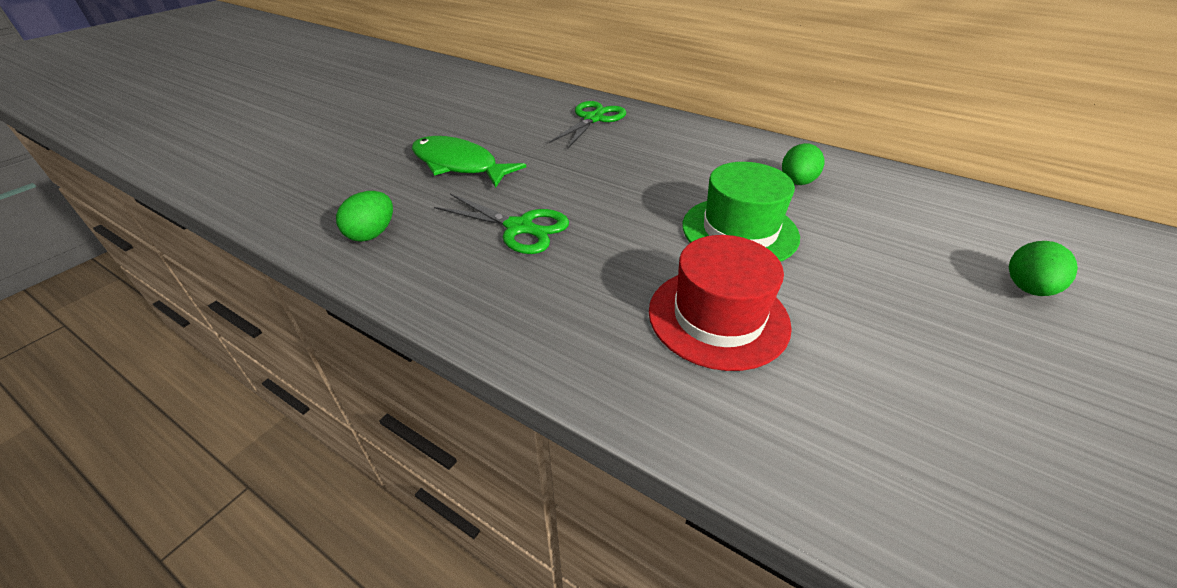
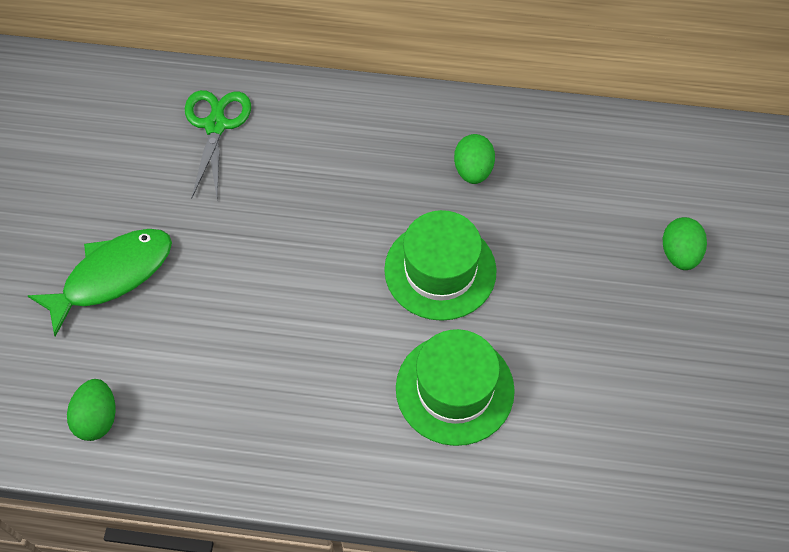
camera: 25 degrees left, 20 degrees up
(459, 165) = (112, 276): green fish -> green fish turned 135 degrees clockwise
(519, 227) = (236, 349): green scissors -> none
(718, 317) = (454, 389): red hat -> green hat

